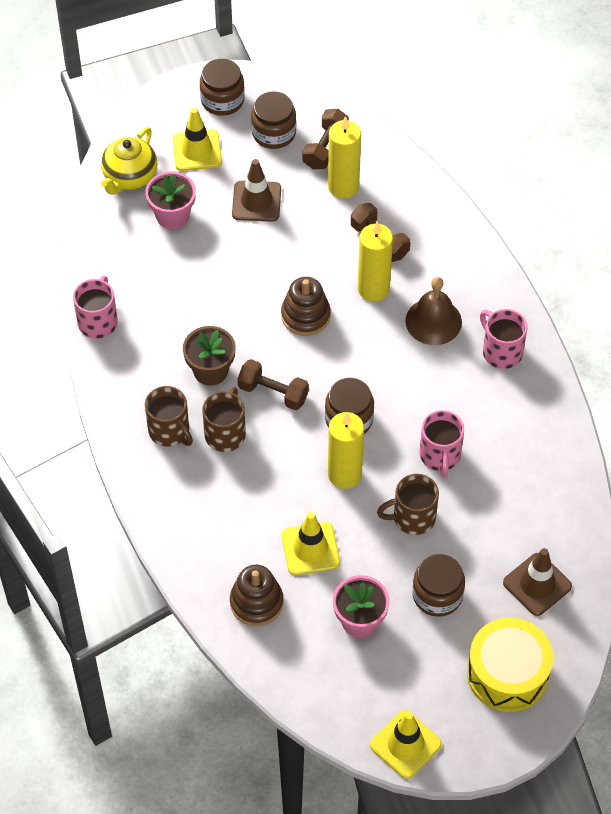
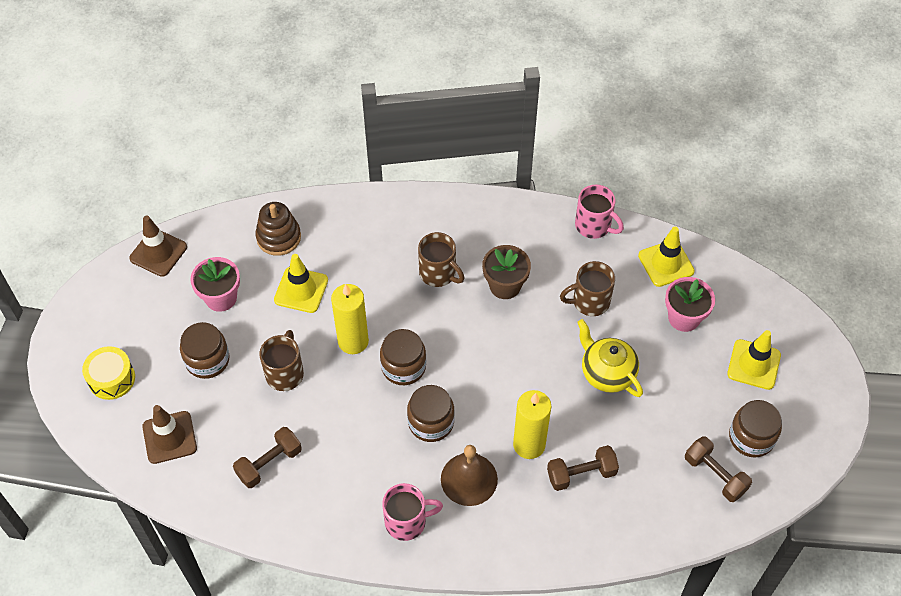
camera: 115 degrees right, 0 degrees up
(129, 177) = (742, 301): yellow teapot -> yellow teapot (606, 373)
(170, 431) = (461, 237): brown mug -> brown mug (589, 301)
(222, 100) = (810, 409): brown jar -> brown jar (431, 422)
(256, 201) = (672, 390): brown traffic cone -> brown traffic cone (158, 253)
(273, 393) = (459, 321): brown dumbbell -> brown dumbbell (269, 463)
(305, 316) = (526, 378): brown stacking toy -> none
(343, 186) = (660, 470): yellow candle -> none
(405, 744) = (106, 285): yellow traffic cone -> yellow traffic cone (666, 263)
(440, 456) = (329, 420): pink mug -> none
(507, 673) = (111, 378): yellow drum -> yellow drum, size x0.65

